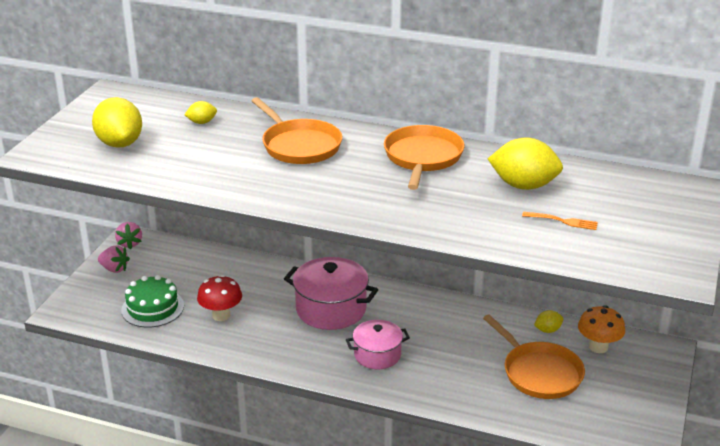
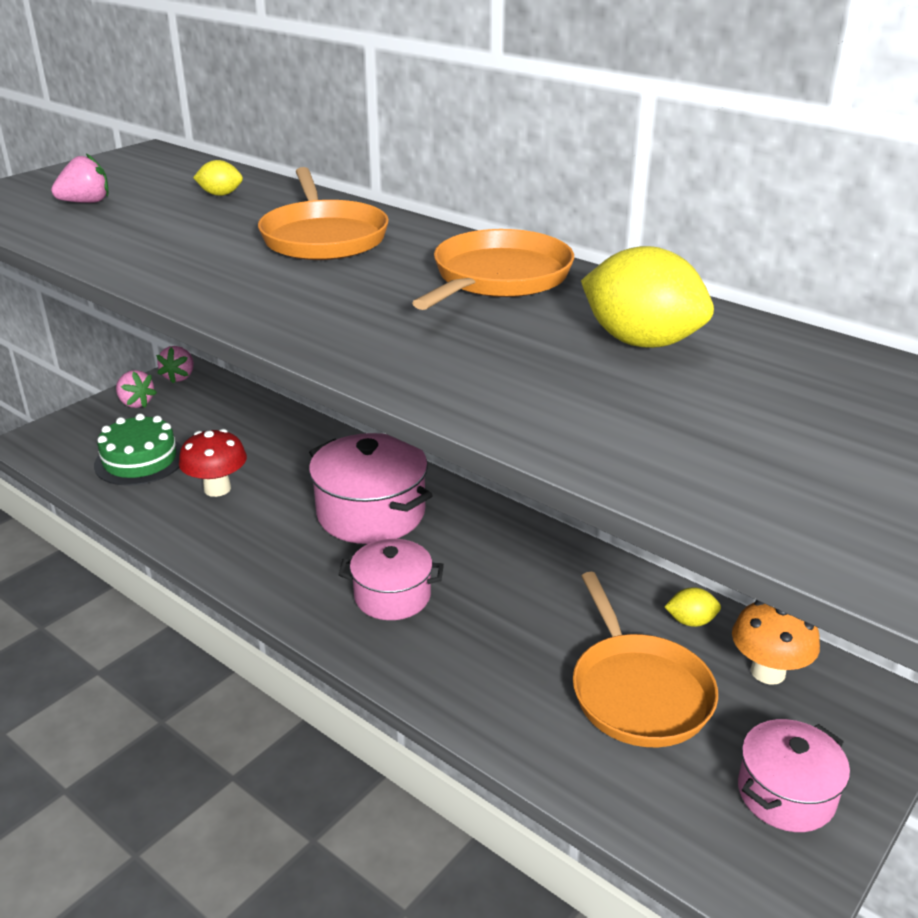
camera: 20 degrees right, 0 degrees up
(120, 143) = (86, 202): yellow lemon -> pink strawberry
(562, 221) = (673, 410): orange fork -> none
(632, 402) = (786, 794): none -> pink pot

